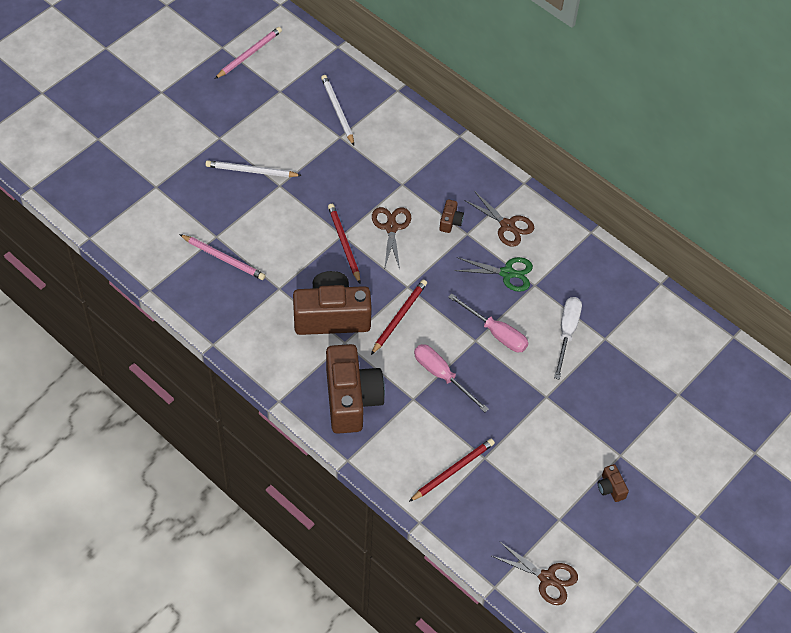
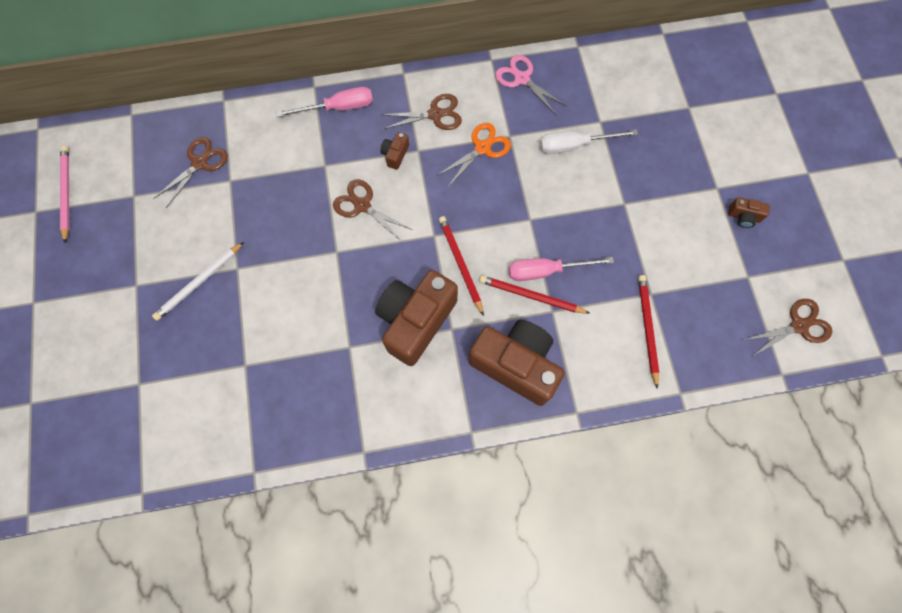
camera: 50 degrees left, 15 degrees up
(223, 258) = (275, 375): pink pencil -> none
(337, 111) = (200, 163): white pencil -> brown scissors
(344, 243) = (347, 257): red pencil -> red pencil (531, 296)
(450, 221) = (395, 154): brown camera -> brown camera turned 120 degrees counterclockwise
(496, 333) = (534, 198): pink screwdriver -> pink screwdriver (338, 108)
(507, 273) = (482, 148): green scissors -> orange scissors
(566, 333) = (575, 145): white screwdriver -> white screwdriver turned 60 degrees counterclockwise
(593, 262) = (521, 79): none -> pink scissors

